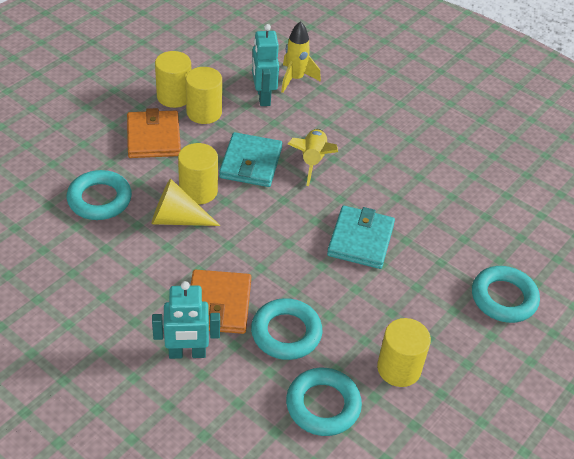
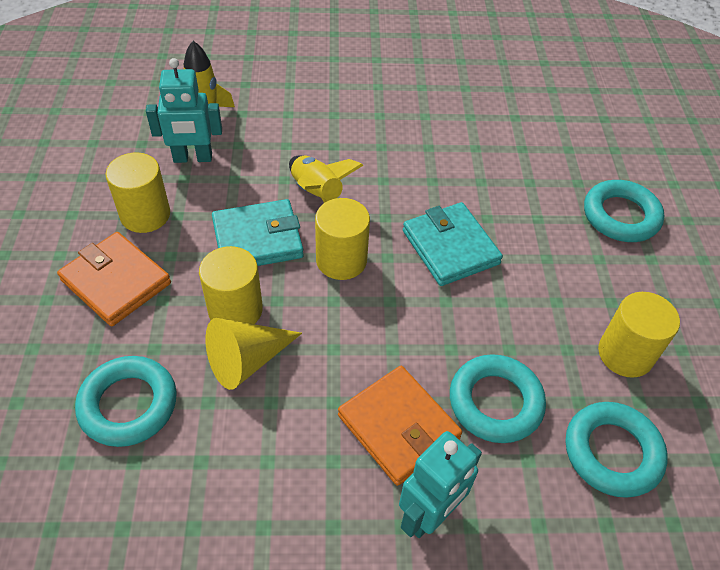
camera: 40 degrees left, 5 degrees up
(174, 96) = (90, 217): yellow cylinder -> yellow cylinder (341, 260)
(250, 163) = (257, 239): turquoise wallet -> turquoise wallet turned 75 degrees counterclockwise
(263, 97) = (193, 158): turquoise robot -> turquoise robot turned 45 degrees counterclockwise

